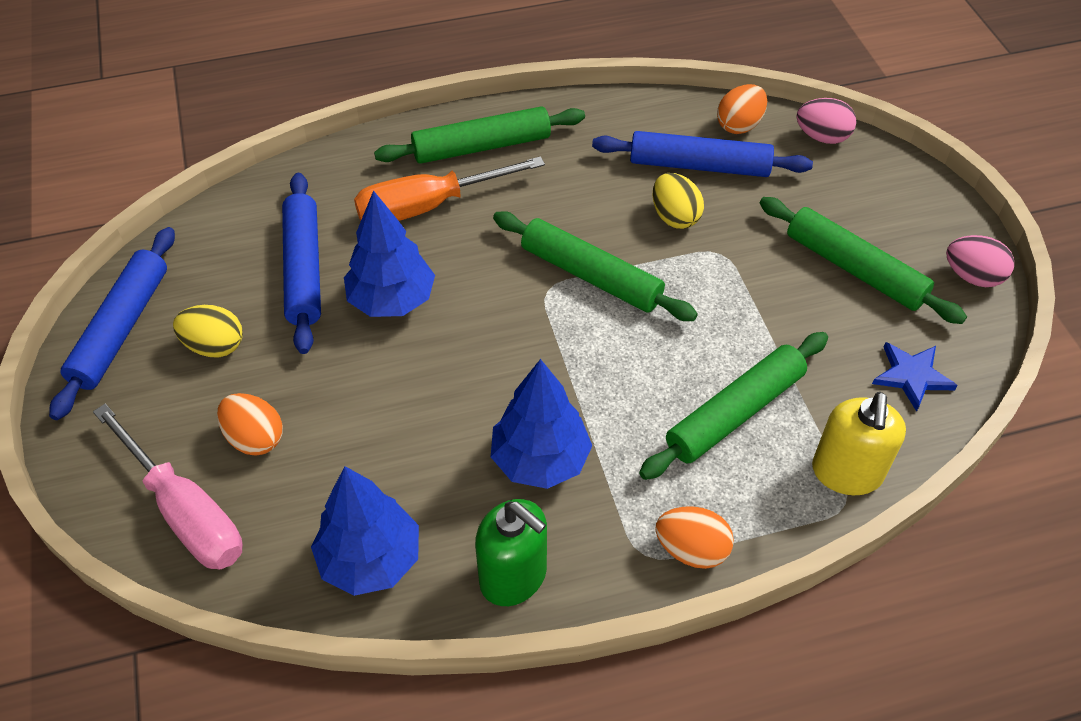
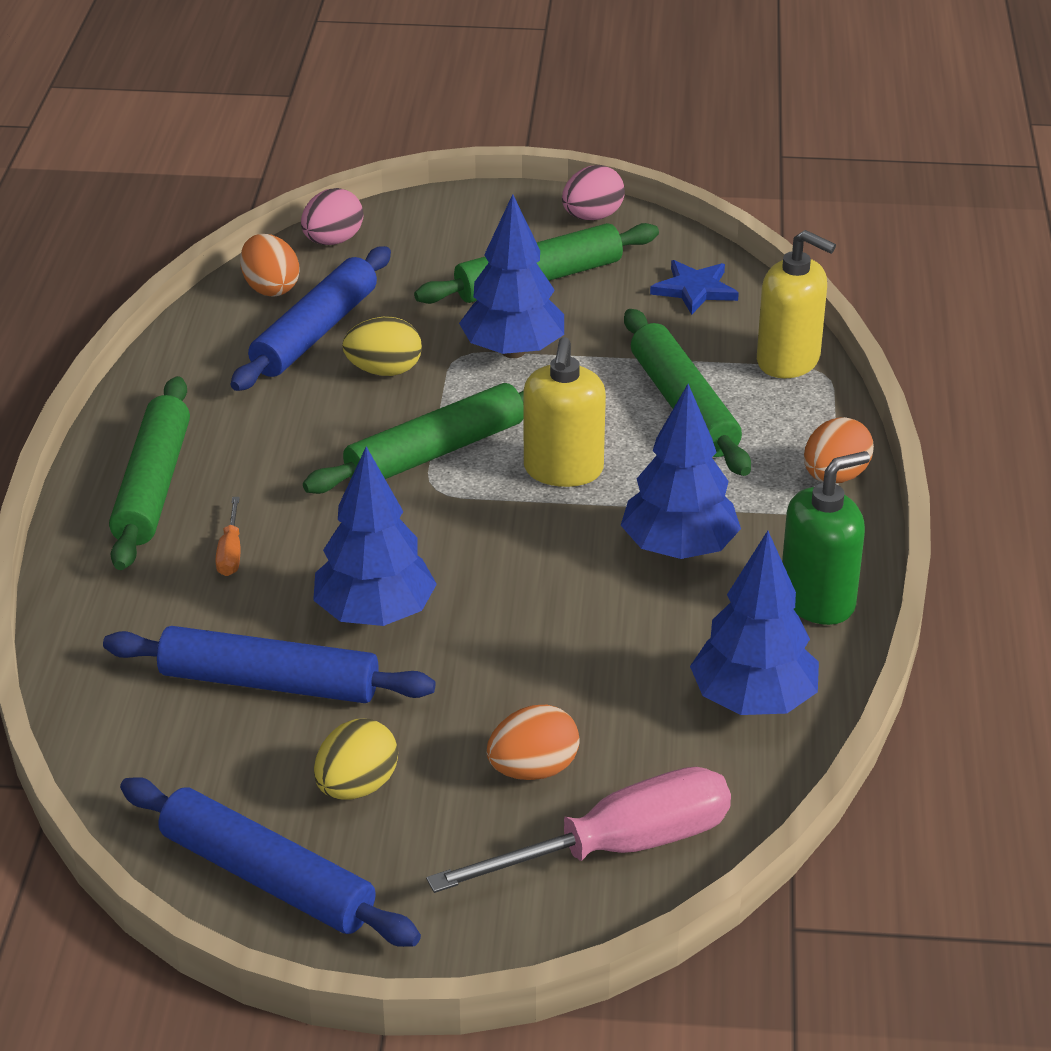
camera: 70 degrees left, 15 degrees down
(428, 206) = (230, 552): orange screwdriver -> orange screwdriver, size x0.43
(606, 357) = (563, 470): none -> yellow soap dispenser
(745, 282) = (513, 351): none -> blue tree

